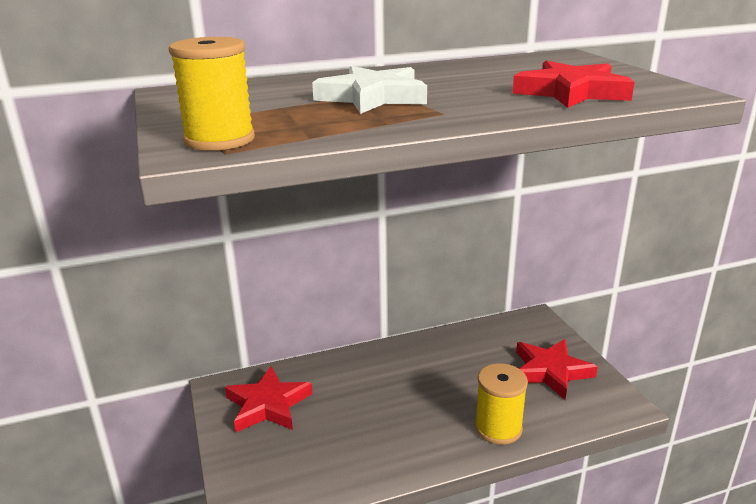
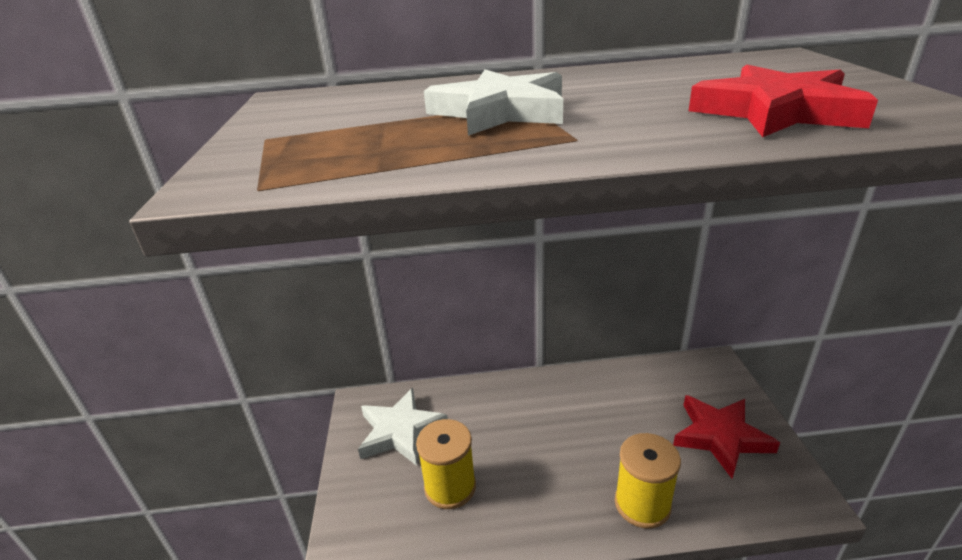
camera: 15 degrees right, 5 degrees up
(219, 140) = (269, 168): yellow spool -> yellow spool (450, 487)
(268, 405) = (400, 431): red star -> white star

